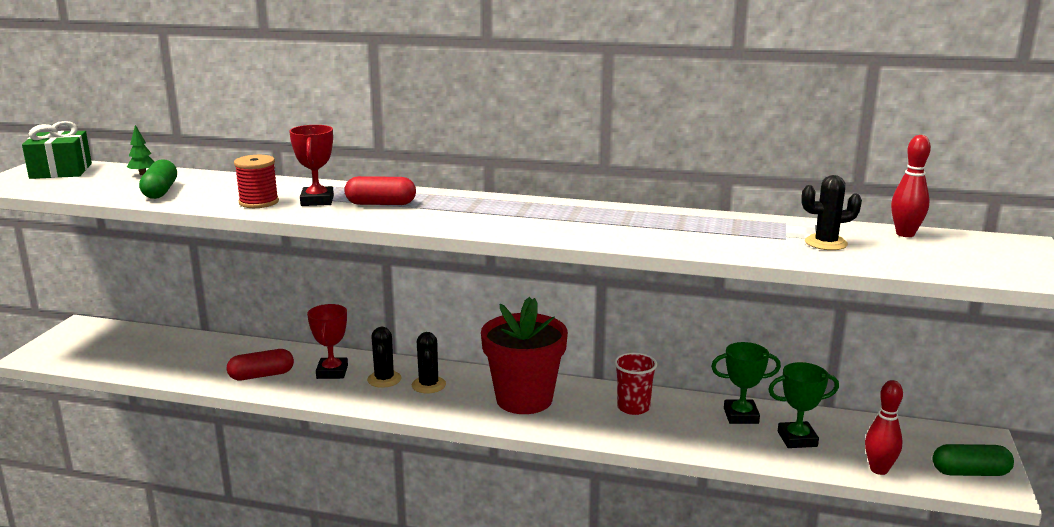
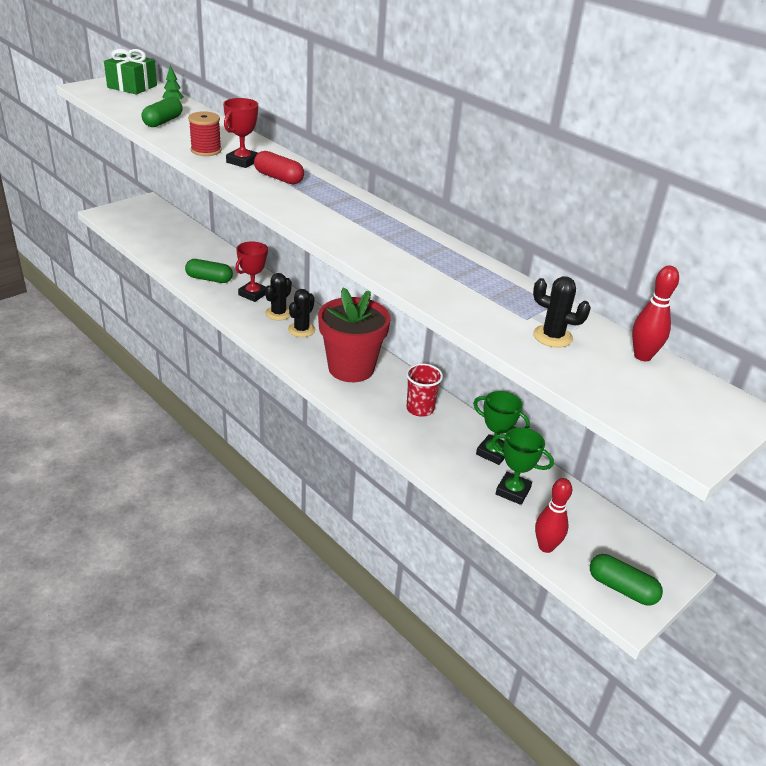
camera: 30 degrees right, 15 degrees up
(261, 375) = (209, 279): red capsule -> green capsule

